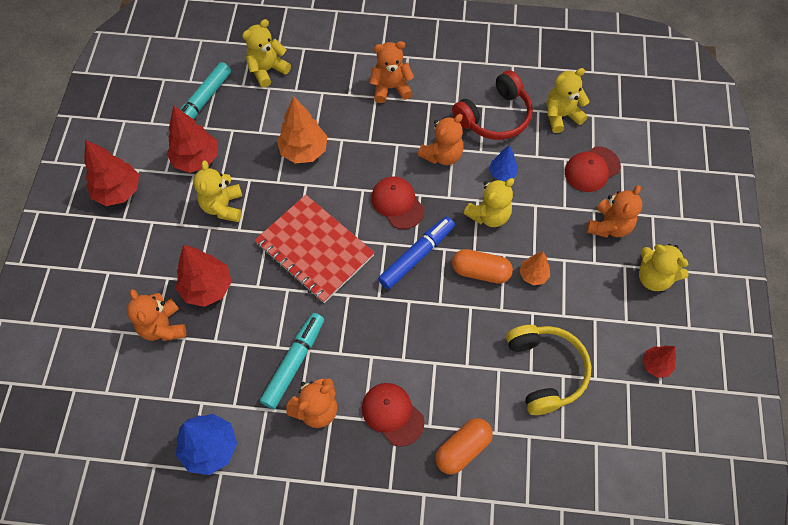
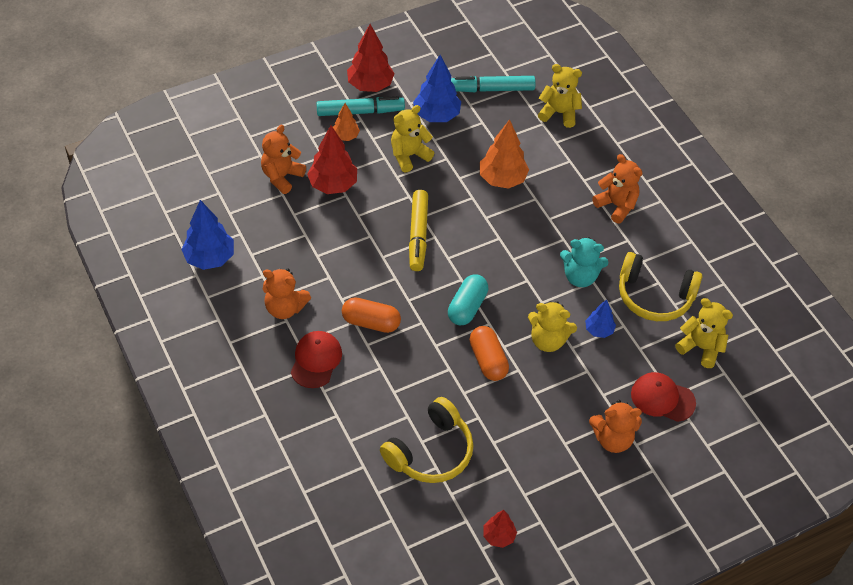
camera: 55 degrees right, 10 degrees down
(196, 159) = (436, 115): red tree -> blue tree
(294, 363) = (312, 273): turquoise marker -> turquoise marker (360, 112)
(315, 250) = (418, 235): red notebook -> yellow marker
(397, 203) = (506, 269): red cap -> none
(416, 256) = (467, 307): blue marker -> turquoise capsule
(442, 155) = (580, 277): orange teddy bear -> turquoise teddy bear
(462, 449) = (320, 423): orange capsule -> orange capsule (371, 322)
(495, 116) = (654, 296): red headphones -> yellow headphones
(533, 275) = (515, 401): orange tree -> orange tree (345, 136)
(654, 277) = (587, 498): yellow teddy bear -> none

